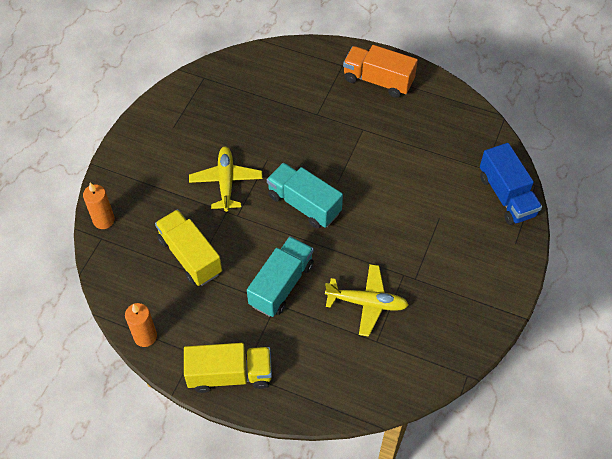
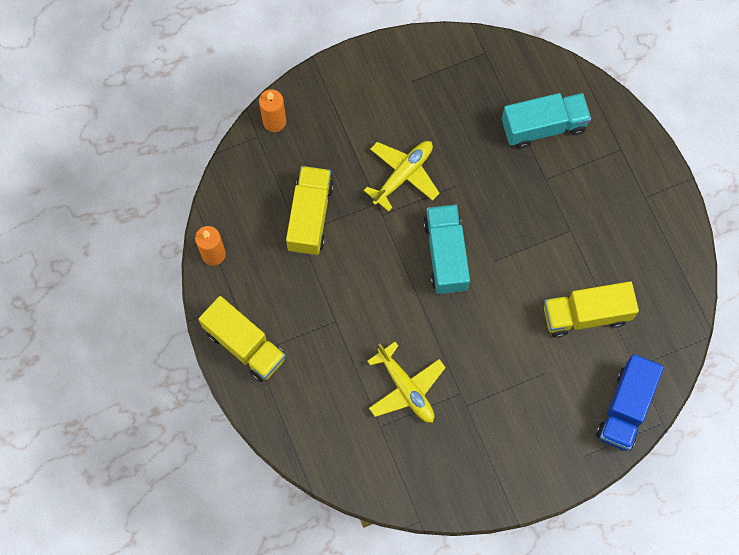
camera: 45 degrees right, 15 degrees up
(281, 285) = (355, 309): turquoise truck -> turquoise truck (543, 126)
(378, 80) = (636, 194): orange truck -> none
(425, 166) = (586, 315): none -> yellow truck

